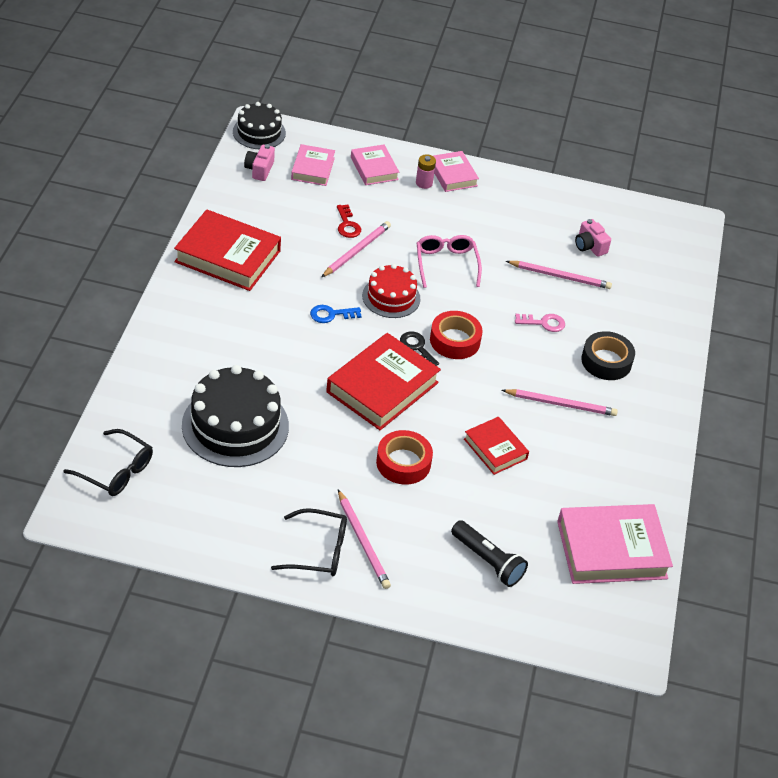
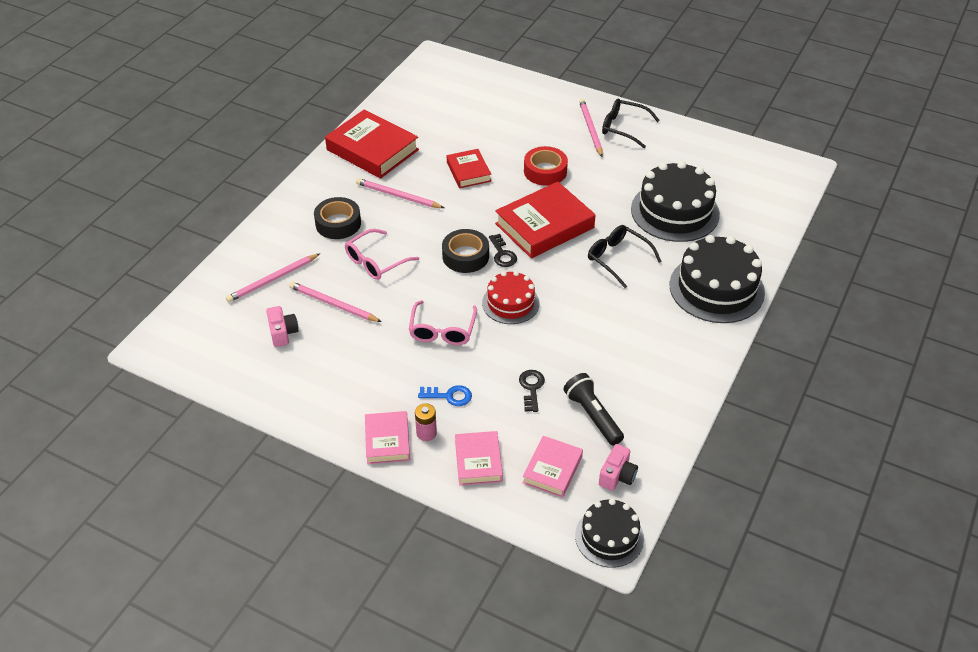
camera: 160 degrees left, 0 degrees up
(117, 471) = (770, 191): black glasses -> black glasses (617, 258)
(182, 337) = (716, 288): none -> black cake
(227, 256) = (666, 365): red book -> red book (372, 150)
(331, 314) = (573, 293): blue key -> blue key (449, 396)
(347, 225) = (531, 388): red key -> black key
(356, 251) = (530, 356): pink pencil -> pink pencil (272, 280)
(455, 340) = (465, 256): red tape -> black tape
(488, 561) = (505, 109): black flashlight -> black flashlight (592, 416)
(543, 323) = (375, 262): pink key -> pink glasses
(611, 550) = (415, 105): pink book -> none

